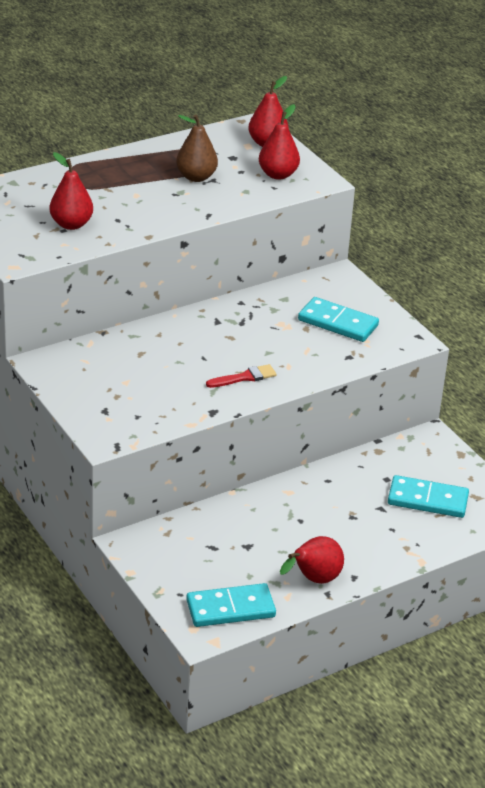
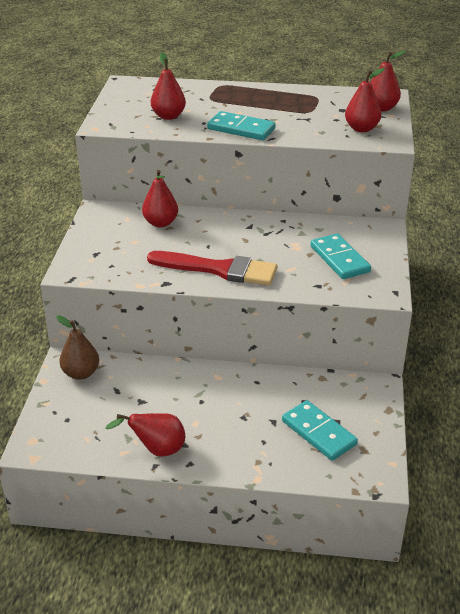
camera: 40 degrees right, 0 degrees up
(126, 352) = (160, 223): none -> red pear
(196, 177) = (297, 114): brown pear -> brown pear (81, 373)
(230, 608) = (73, 440): turquoise domino -> turquoise domino (241, 129)
(244, 377) = (219, 269): red brush -> red brush, size x2.08

